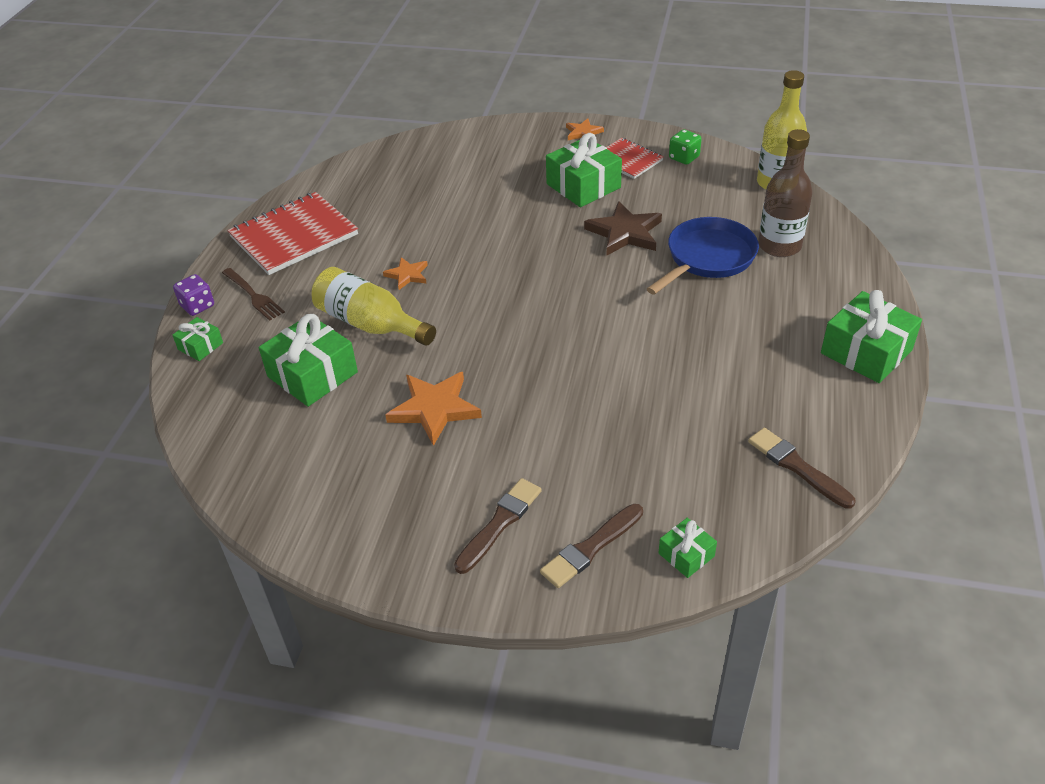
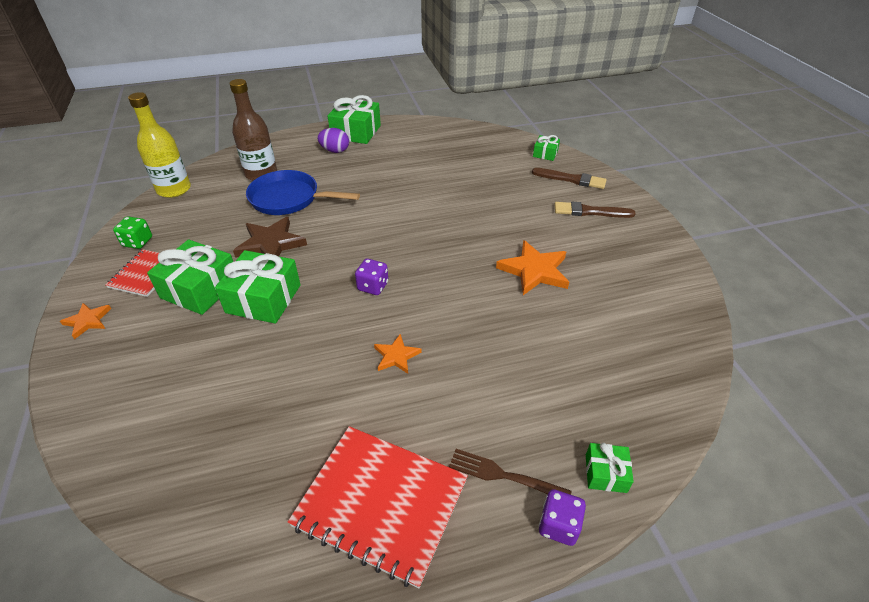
camera: 120 degrees left, 0 degrees up
(253, 295) = (504, 475): brown fork -> brown fork turned 90 degrees counterclockwise
(312, 374) = (563, 357): green gift -> green gift (263, 299)
(370, 324) = (478, 350): yellow bottle -> none
(506, 283) = (373, 286): none -> purple dice
(797, 467) = (460, 137): brown brush -> none
(813, 318) = (335, 151): none -> purple egg

